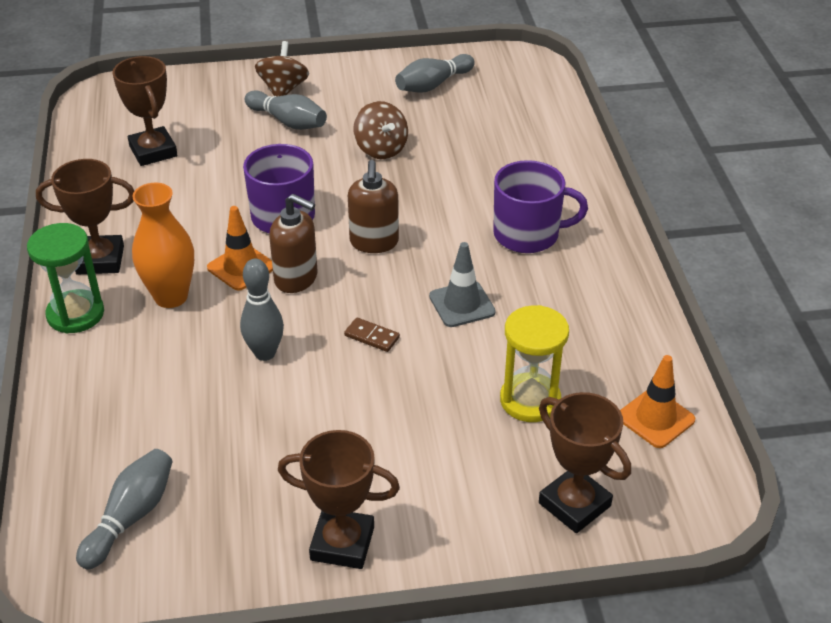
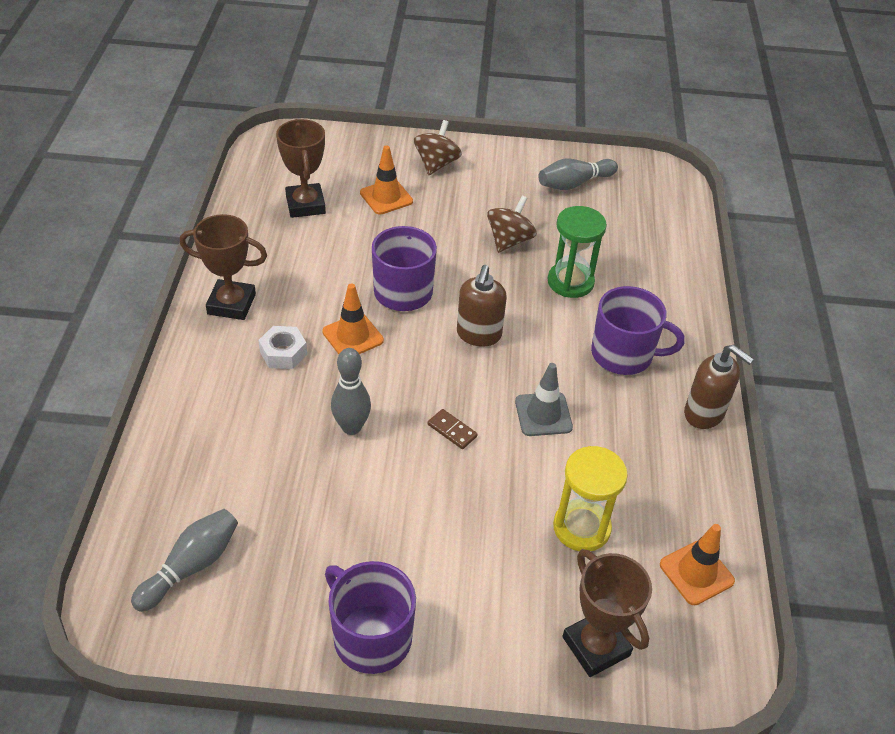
camera: 10 degrees right, 5 degrees up
(75, 314) = (196, 353): green hourglass -> green hourglass (570, 282)
(171, 297) = (283, 353): orange vase -> white nut
(238, 130) = (386, 197): none -> orange traffic cone
(288, 122) = (432, 197): grey bowling pin -> none
(296, 279) = (399, 357): brown soap dispenser -> brown soap dispenser (704, 413)
(342, 543) = (371, 637): brown trophy -> purple mug
(381, 149) = (509, 240): brown spinning top -> brown spinning top turned 135 degrees counterclockwise

